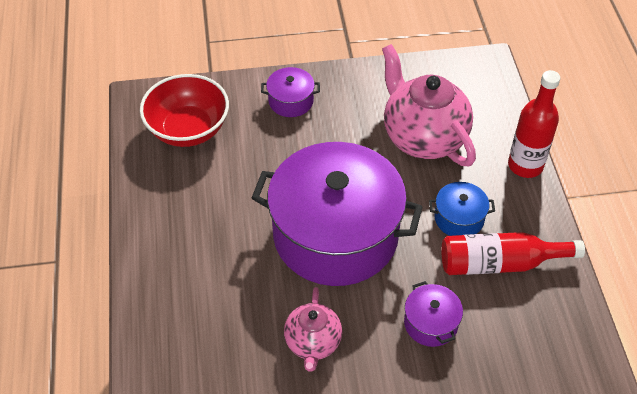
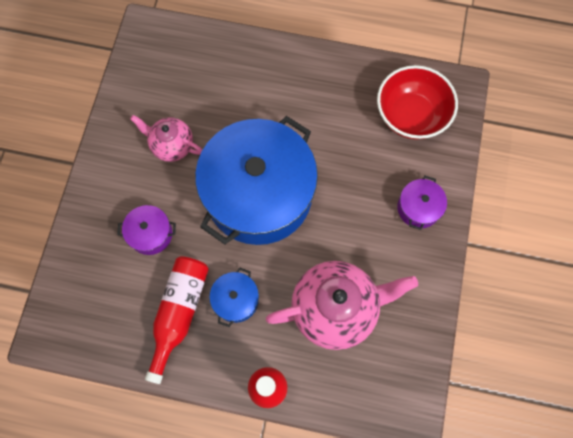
camera: 110 degrees right, 20 degrees up
(335, 235) = (259, 194): purple pot -> blue pot

